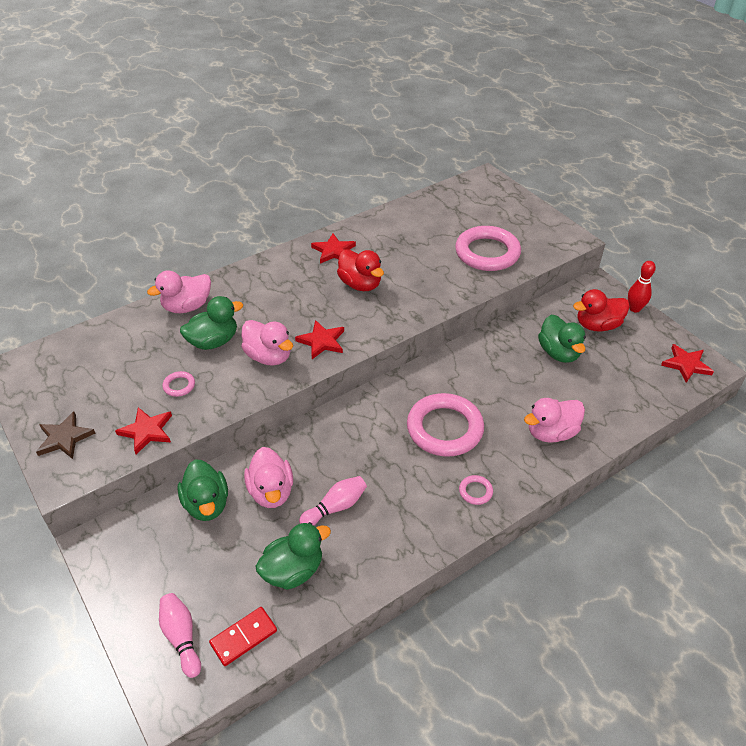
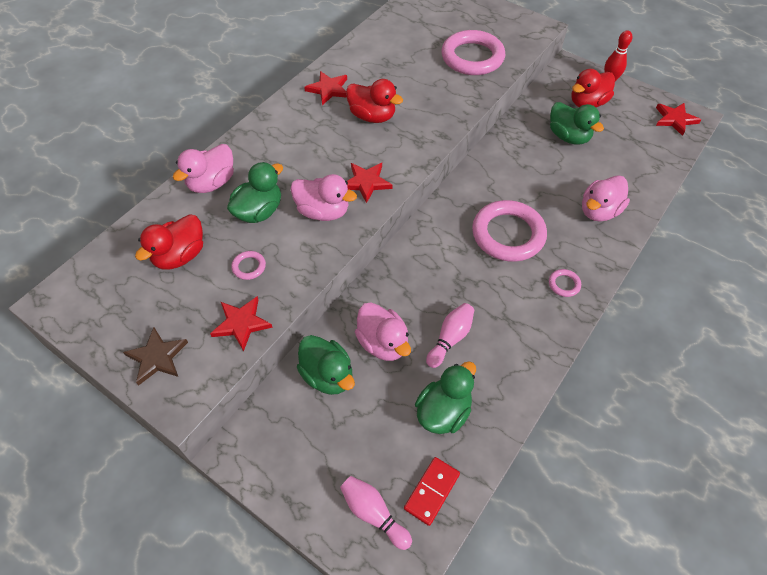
camera: 20 degrees left, 10 degrees up
(128, 360) = (180, 256): none -> red duck

